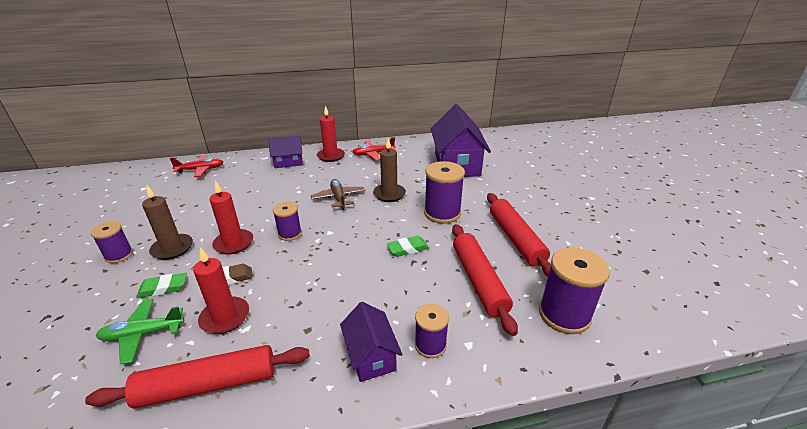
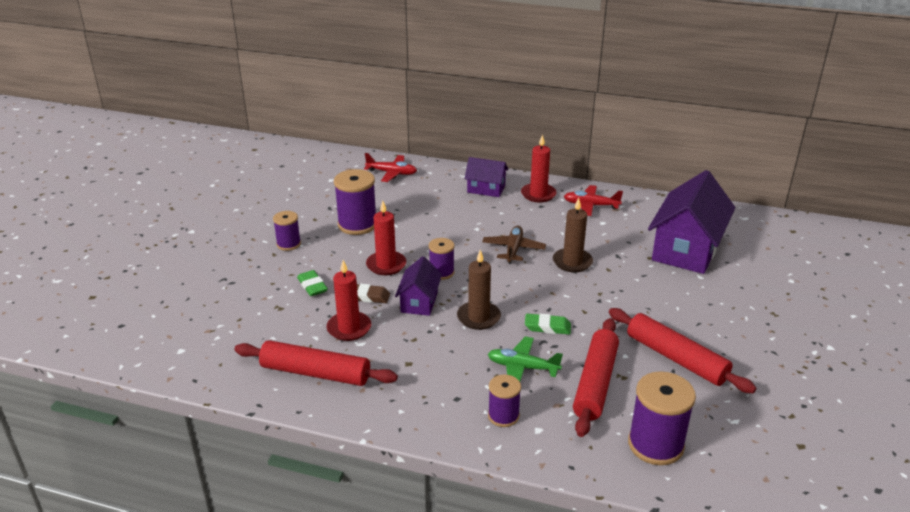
camera: 30 degrees right, 0 degrees up
(143, 334) = (284, 318): green plane -> green plane (522, 367)
(163, 288) = (312, 286): green eraser -> green eraser turned 45 degrees clockwise
(172, 248) = (333, 252): brown candle -> brown candle (478, 317)
(371, 355) = (447, 403): purple house -> purple house (419, 302)
(442, 213) = (615, 303): purple spool -> purple spool (357, 224)
(515, 239) = (676, 358): red rolling pin -> red rolling pin turned 60 degrees counterclockwise

